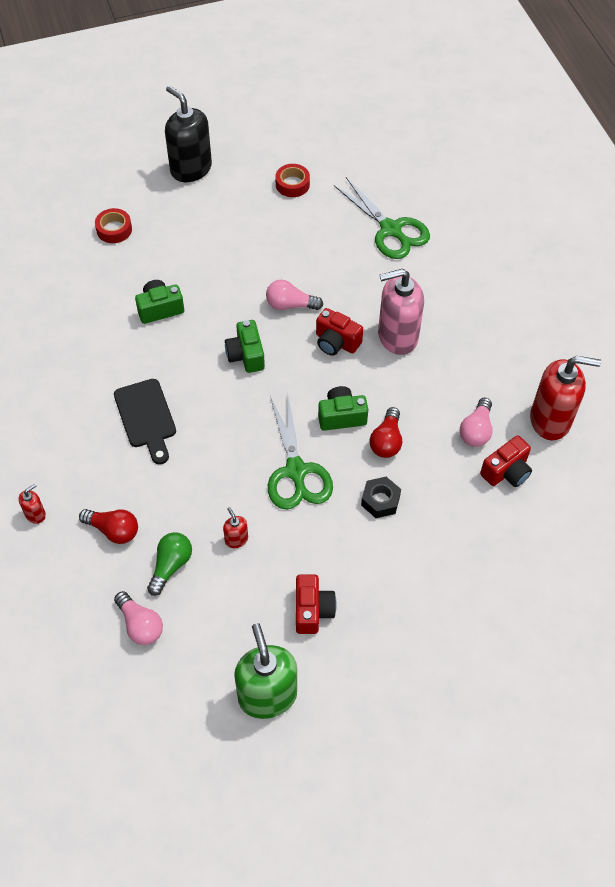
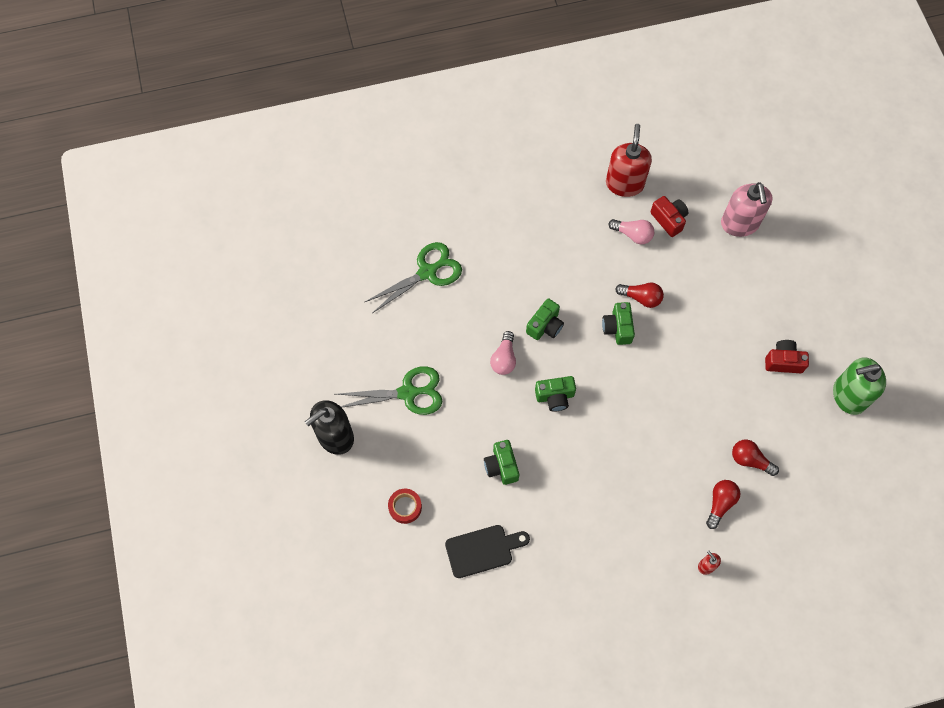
camera: 85 degrees left, 10 degrees up
(140, 625) = (799, 483): pink light bulb -> none
(146, 417) = (615, 478): black cutting board -> black cutting board (483, 550)
(170, 566) = (750, 460): green light bulb -> red light bulb
(236, 539) = (727, 411): red soap dispenser -> none
(292, 184) = (365, 348): red tape -> none
(296, 471) = (667, 365): green scissors -> green scissors (407, 393)
(336, 342) = (545, 326): red camera -> green camera
(380, 500) = (693, 307): black nut -> none
(397, 336) = (541, 279): pink soap dispenser -> pink soap dispenser (739, 224)

